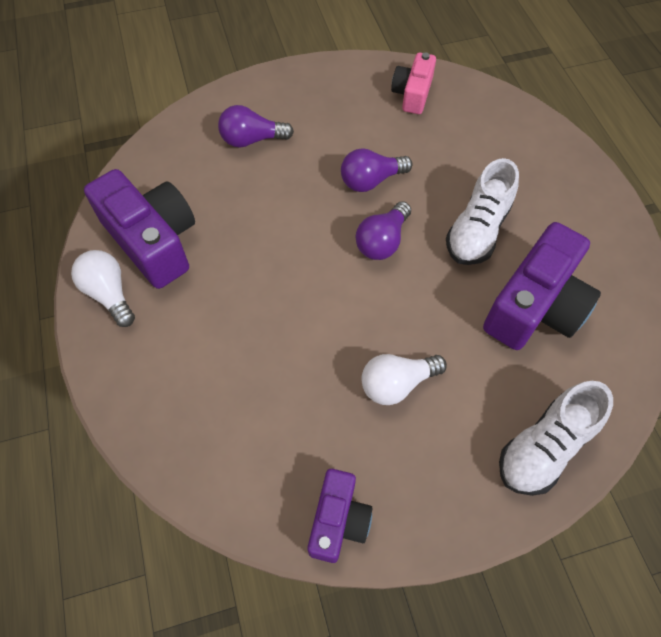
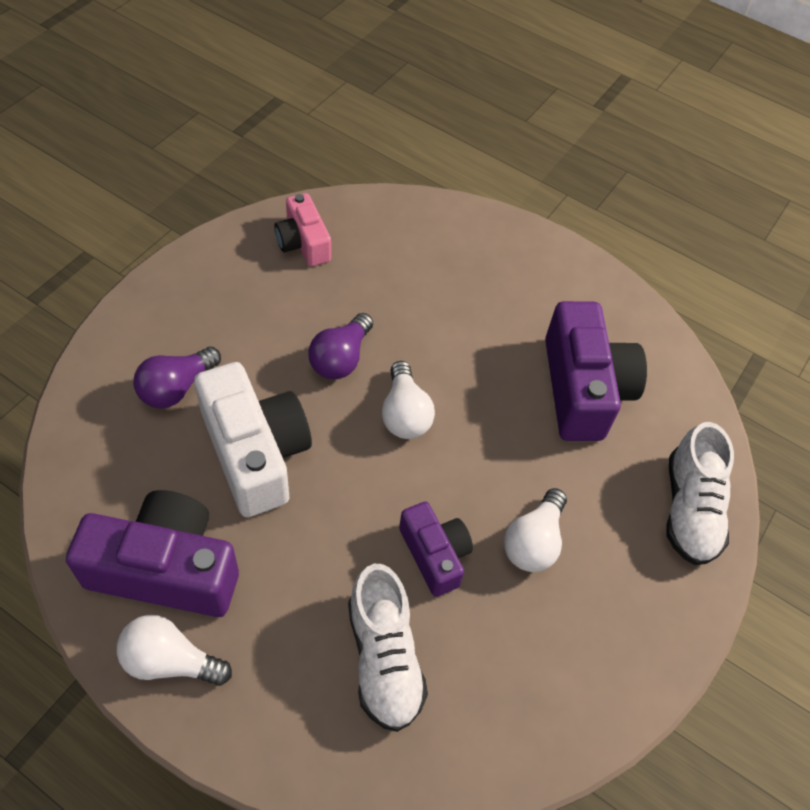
camera: 45 degrees left, 5 degrees down
(264, 206) = (255, 452): none -> white camera
(338, 520) = (592, 704): purple camera -> purple camera (435, 554)
(382, 241) = (404, 414): purple light bulb -> white light bulb
(477, 230) = (479, 348): white shoe -> white shoe (384, 658)

